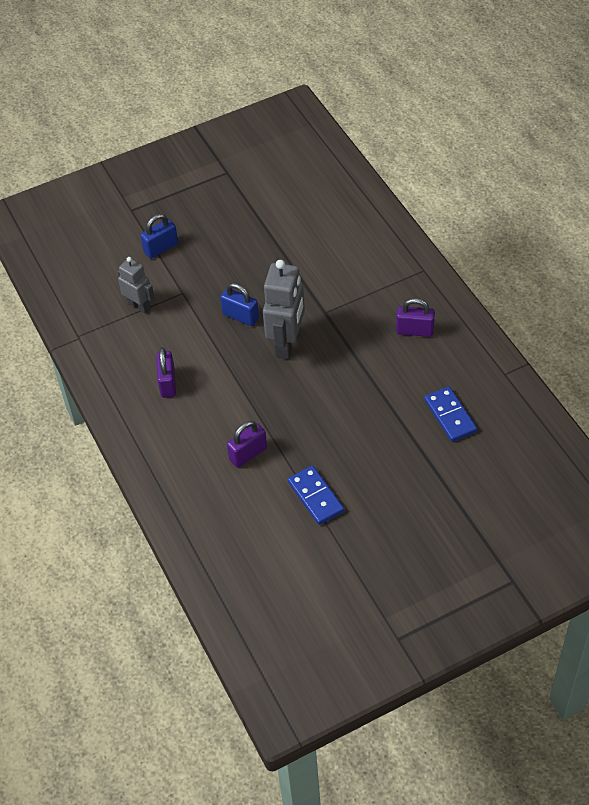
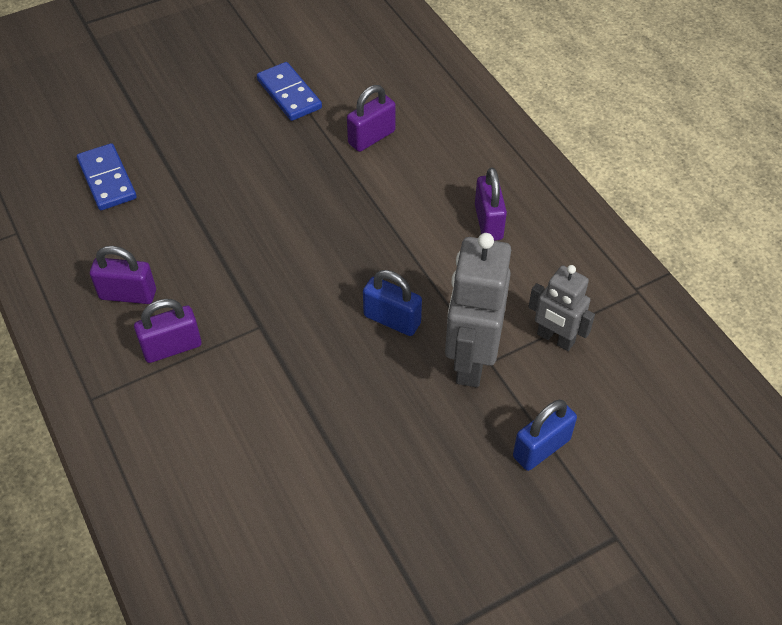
camera: 175 degrees right, 0 degrees up
(287, 343) = (320, 277): grey robot -> grey robot (471, 360)
(379, 298) = (172, 347): none -> purple padlock

